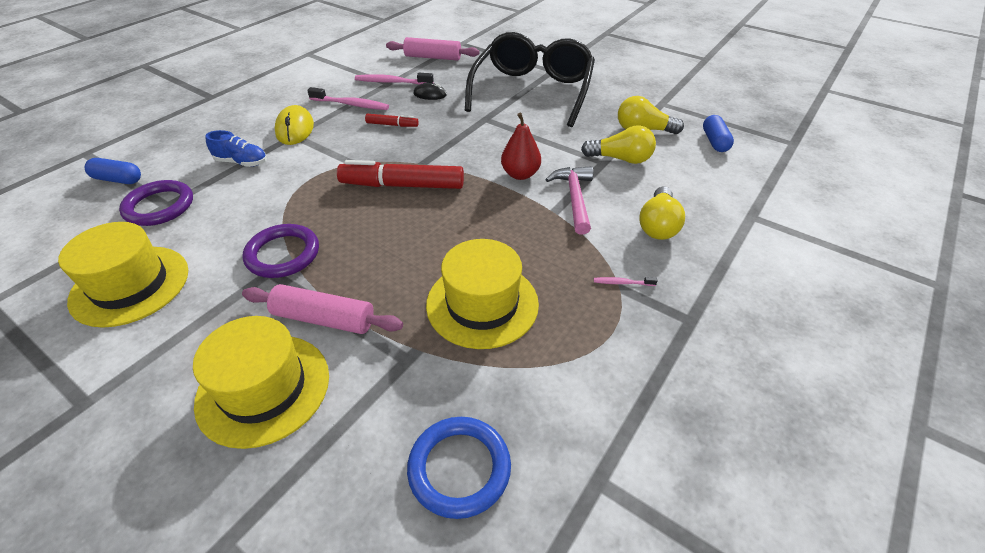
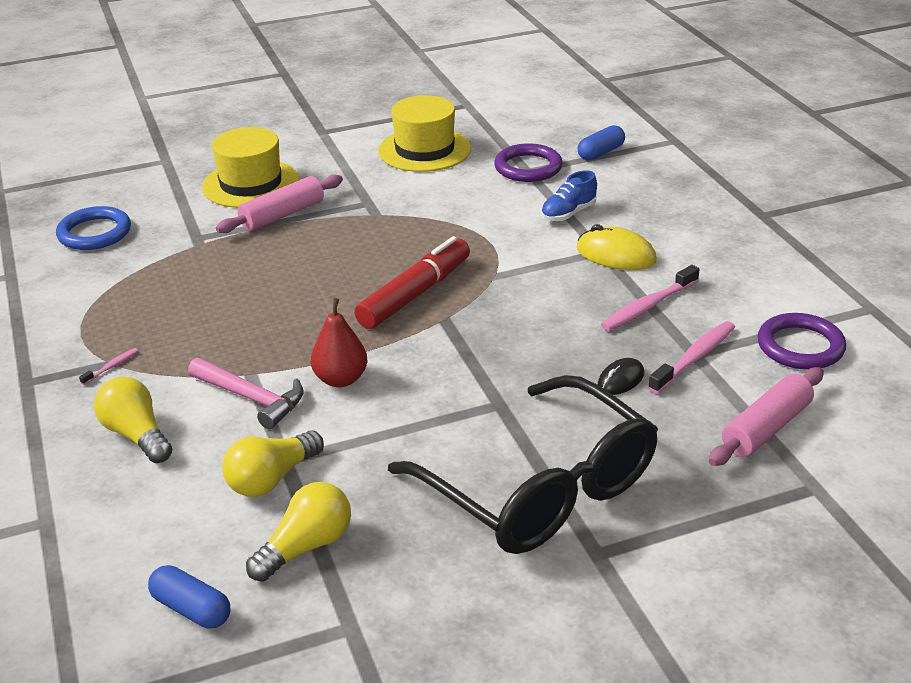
camera: 125 degrees right, 10 degrees down
(283, 254) = (383, 211): purple ring -> purple ring (800, 346)
(392, 125) = (558, 323): red marker -> none
(482, 304) = (198, 285): yellow hat -> none

